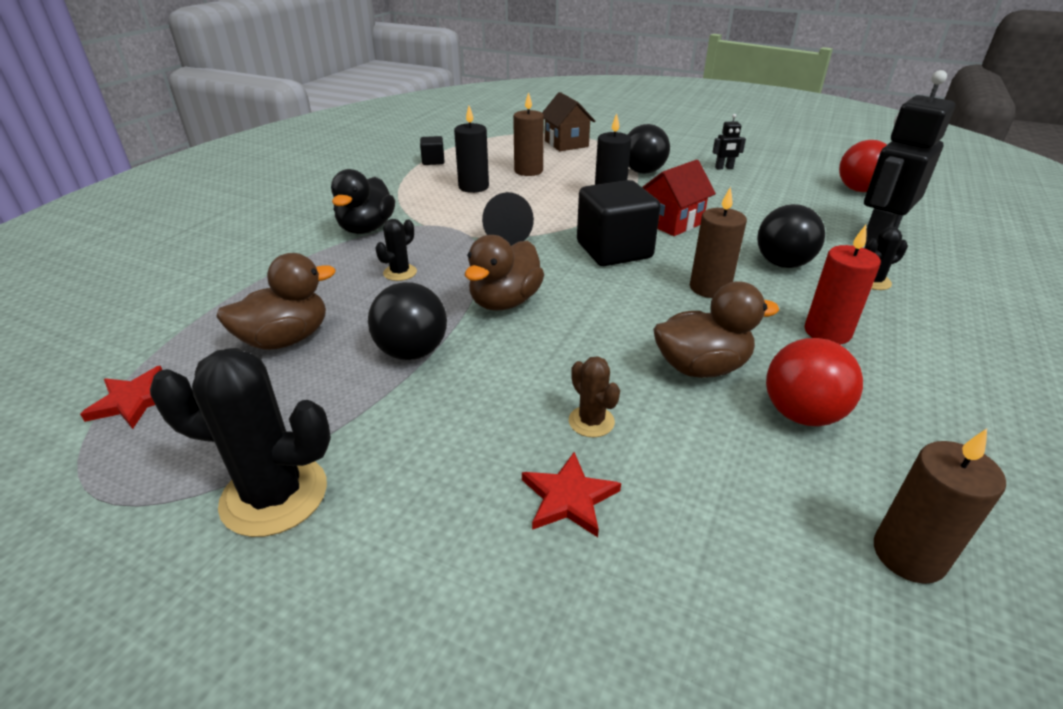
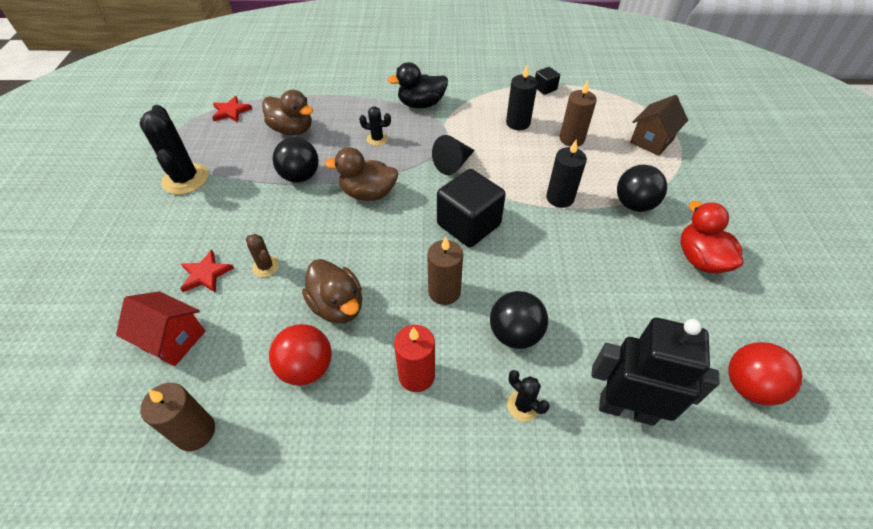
camera: 65 degrees right, 15 degrees up
(591, 421) = (266, 267): brown cactus -> brown cactus turned 75 degrees counterclockwise
(672, 222) = (541, 247): red house -> red house (173, 339)
(724, 168) = (700, 259): black robot -> red duck

